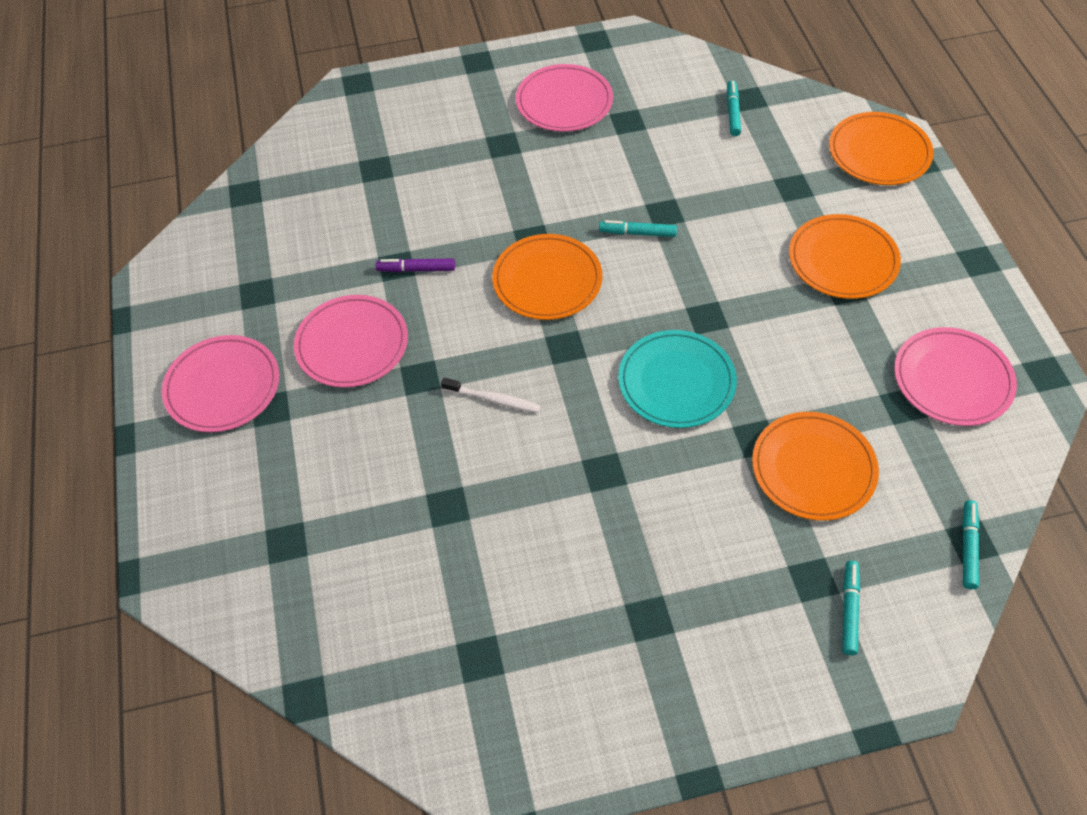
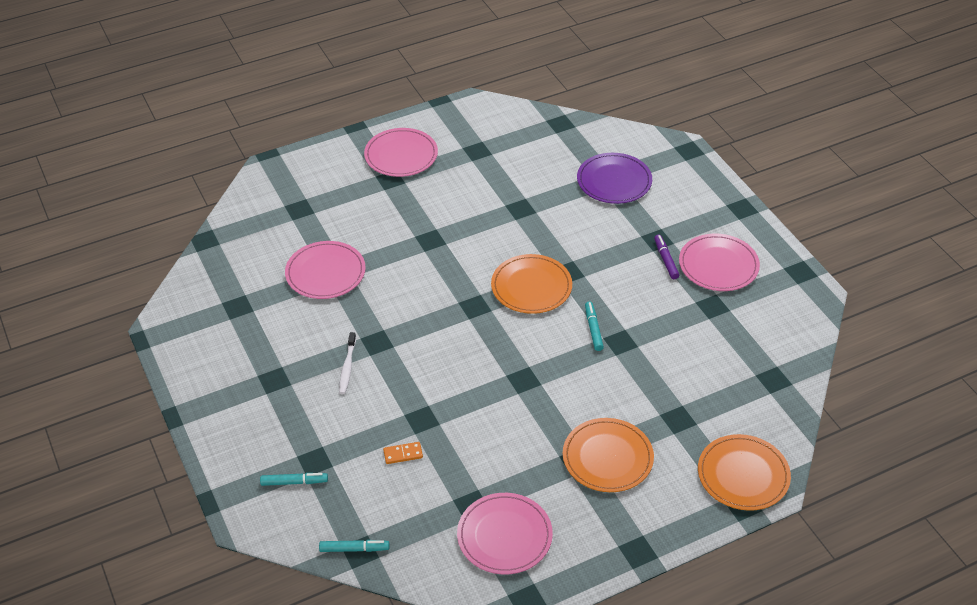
camera: 75 degrees right, 10 degrees down
(352, 344) = (448, 203): pink plate -> pink plate (325, 273)
(383, 162) = (614, 181): none -> purple plate
(416, 269) = (520, 219): purple marker -> purple marker (665, 260)
(493, 399) = (421, 278): white toothbrush -> white toothbrush (347, 367)
(676, 381) = (459, 369): turquoise plate -> none
(732, 112) = (751, 370): turquoise marker -> none
(813, 468) = (403, 454): orange plate -> orange domino

